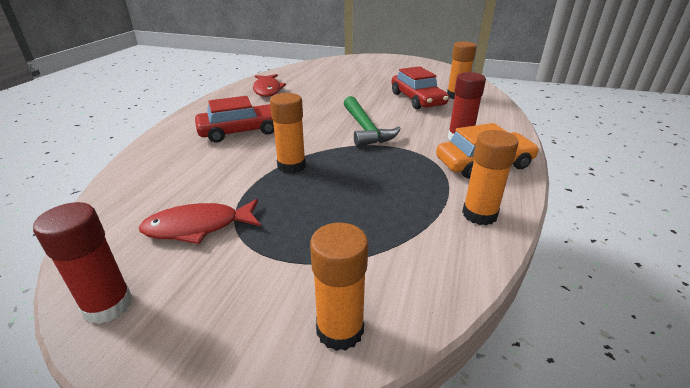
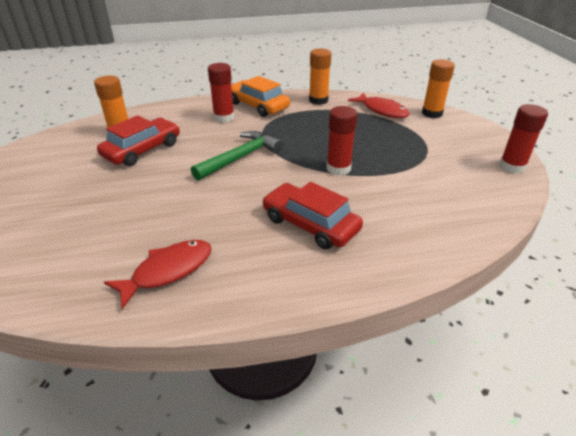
camera: 120 degrees left, 5 degrees up
(198, 227) = (441, 172): red fish -> red fish (382, 110)
(291, 166) = (338, 168): orange glue stick -> red glue stick

